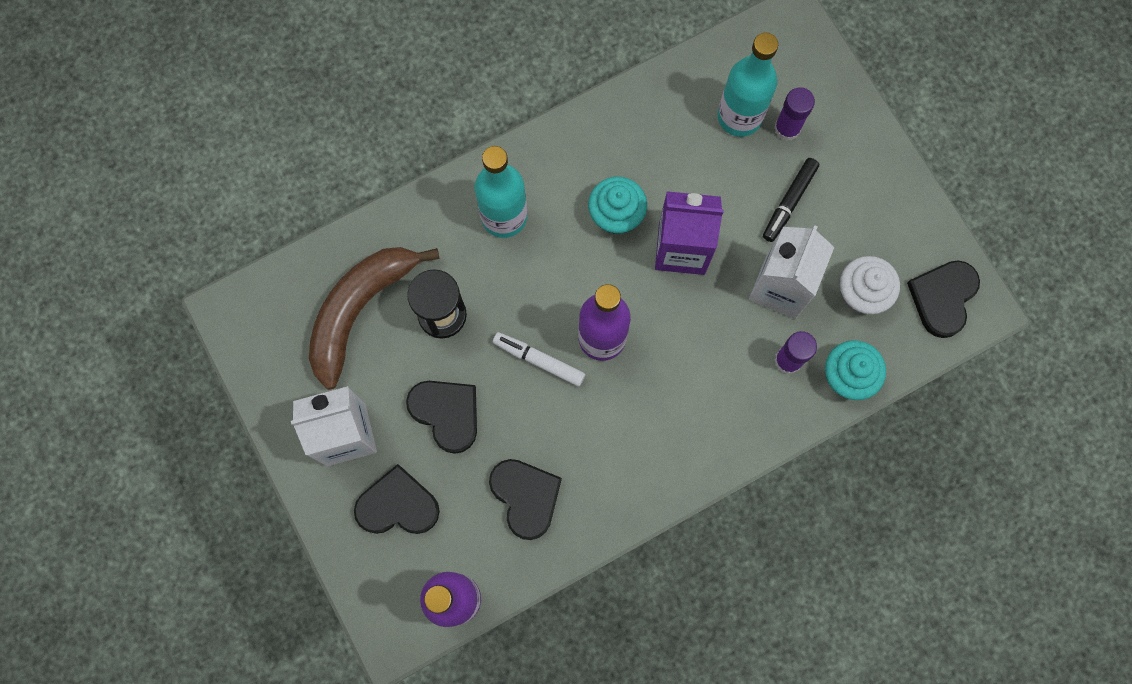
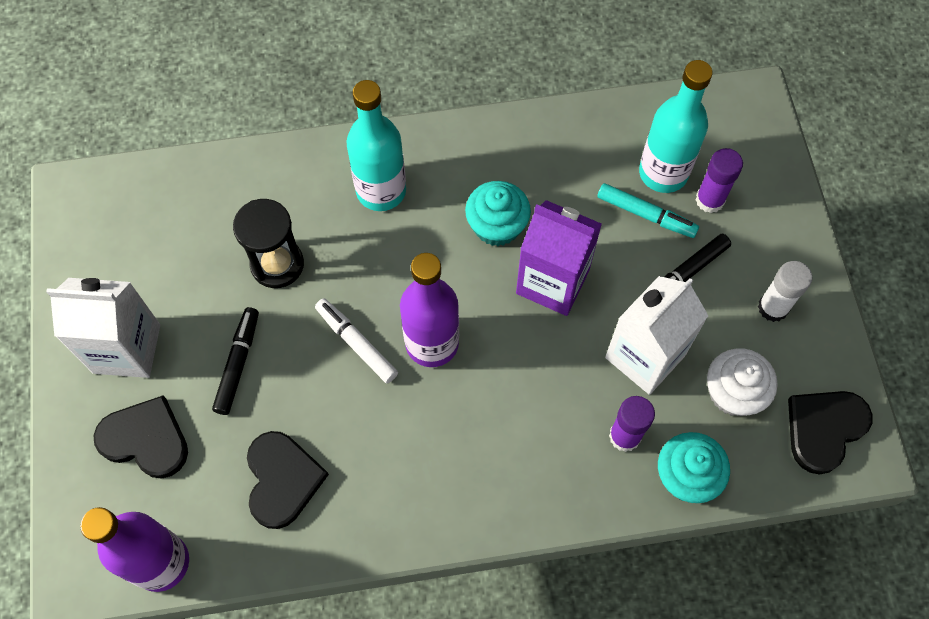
camera: 20 degrees right, 10 degrees down
(360, 310) = (197, 232): brown banana -> none
(446, 413) = (238, 363): black heart -> black marker
(738, 160) = (646, 214): none -> turquoise marker
(870, 208) = (773, 307): none -> white glue stick

